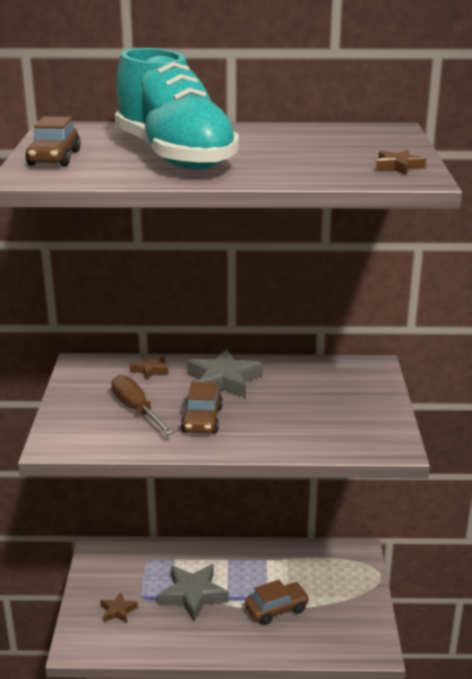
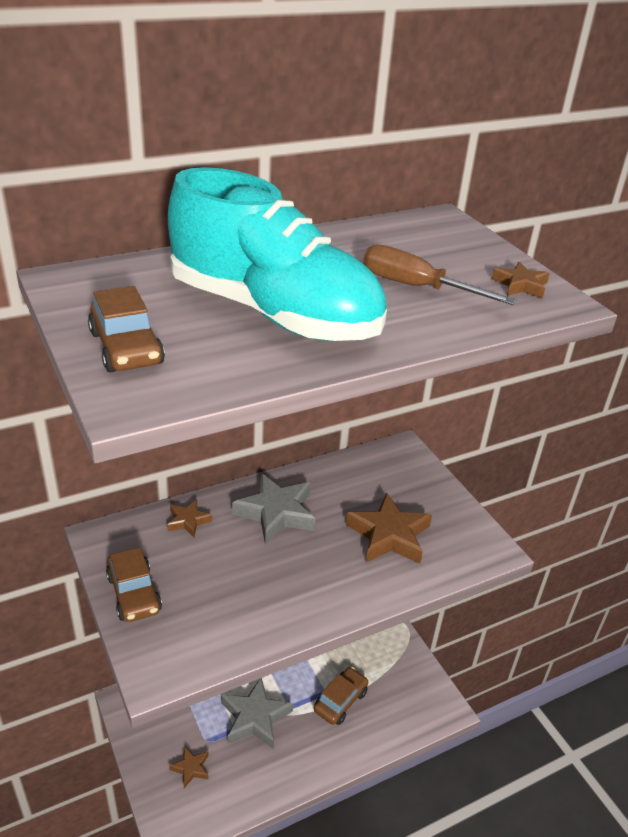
camera: 30 degrees left, 10 degrees up
(136, 410) = (214, 586): brown screwdriver -> brown screwdriver (416, 287)
(202, 420) = (293, 576): brown car -> brown car (134, 594)
(307, 415) = (389, 535): none -> brown star

